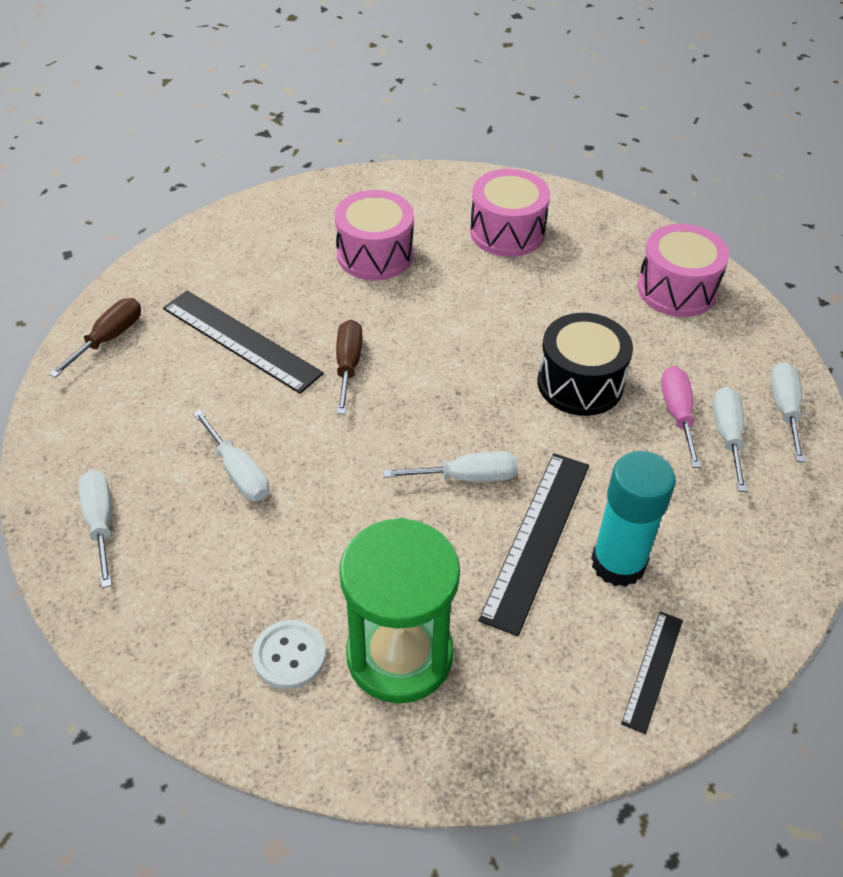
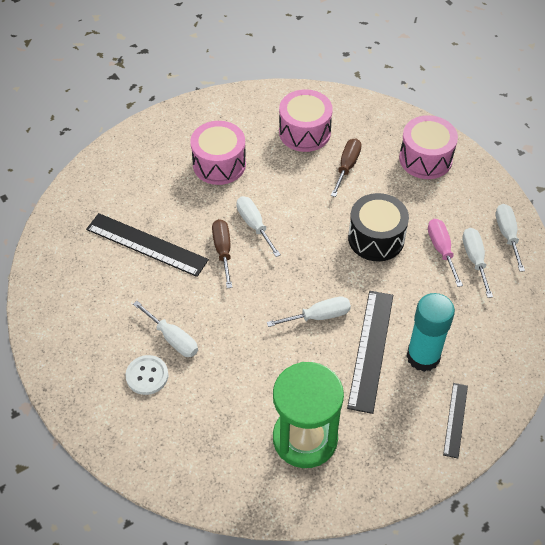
camera: 10 degrees left, 5 degrees up
(101, 523) = (95, 388): white screwdriver -> white screwdriver (254, 225)
(109, 338) = (56, 258): brown screwdriver -> brown screwdriver (347, 166)
(289, 656) = (239, 451): white button -> white button (147, 376)

